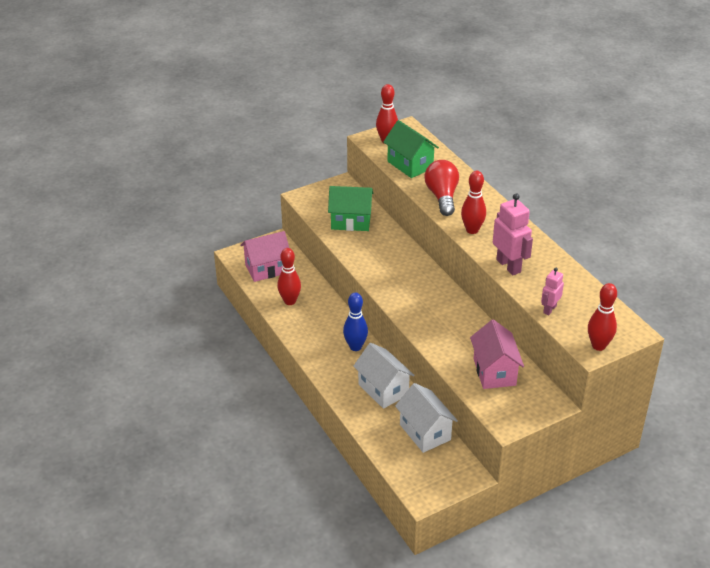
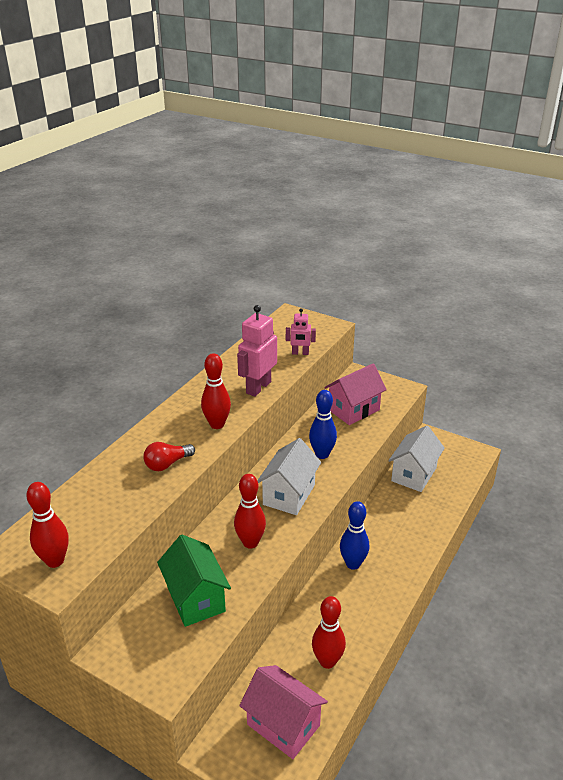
camera: 120 degrees left, 5 degrees down
(383, 389) = (391, 519): white house -> white house (289, 495)
(410, 165) = (109, 514): green house -> none
(442, 197) = (167, 464): red light bulb -> red light bulb, size x0.65
(445, 326) = (322, 454): none -> blue bowling pin
(598, 346) = (322, 324): red bowling pin -> red bowling pin (250, 542)

